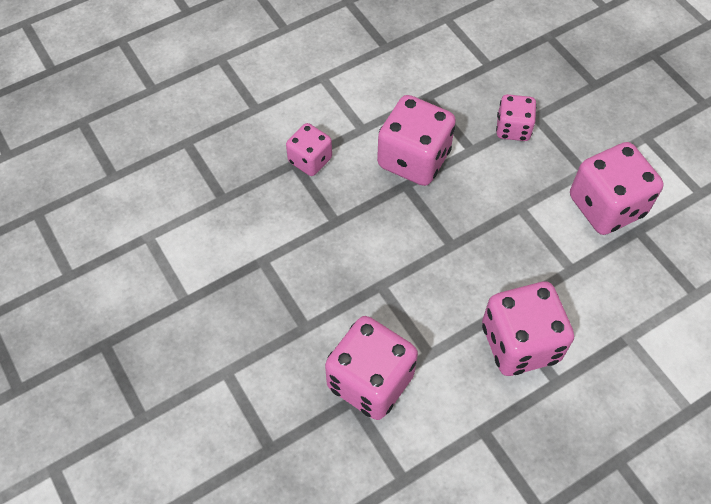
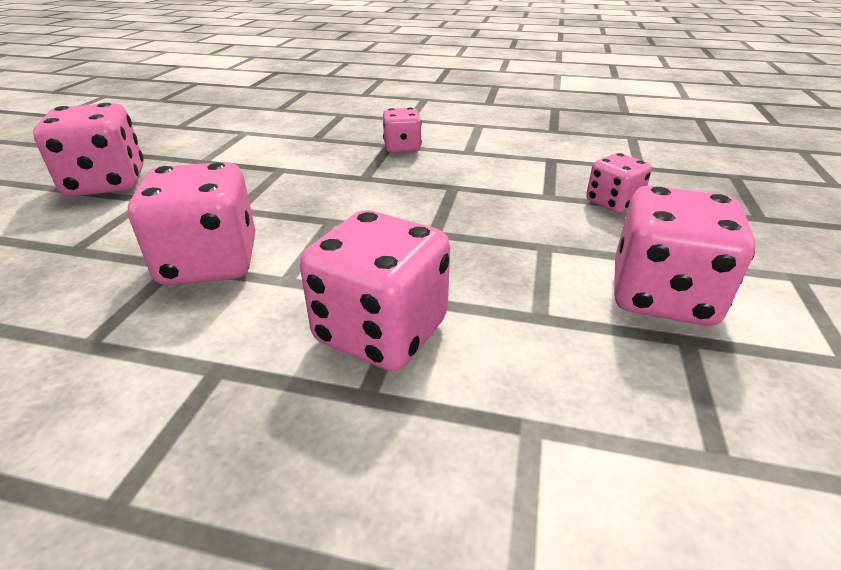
camera: 45 degrees right, 25 degrees down
(414, 159) = (484, 179): pink dice -> pink dice (106, 183)

